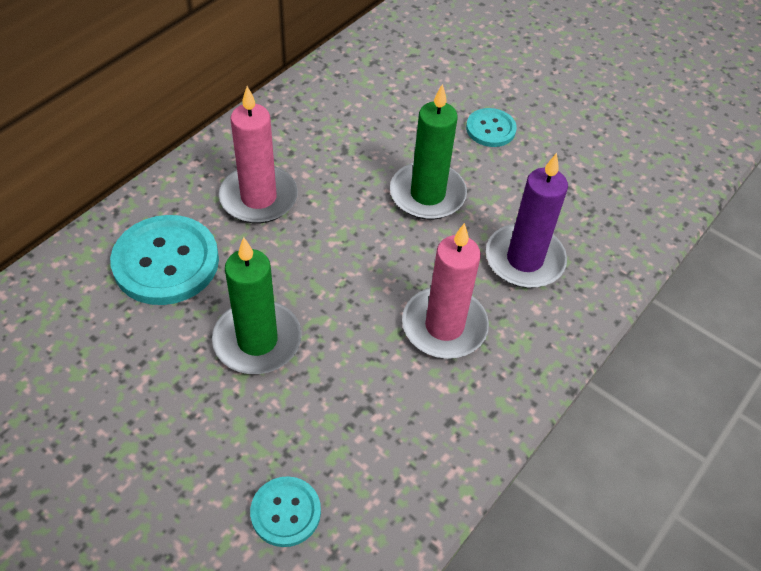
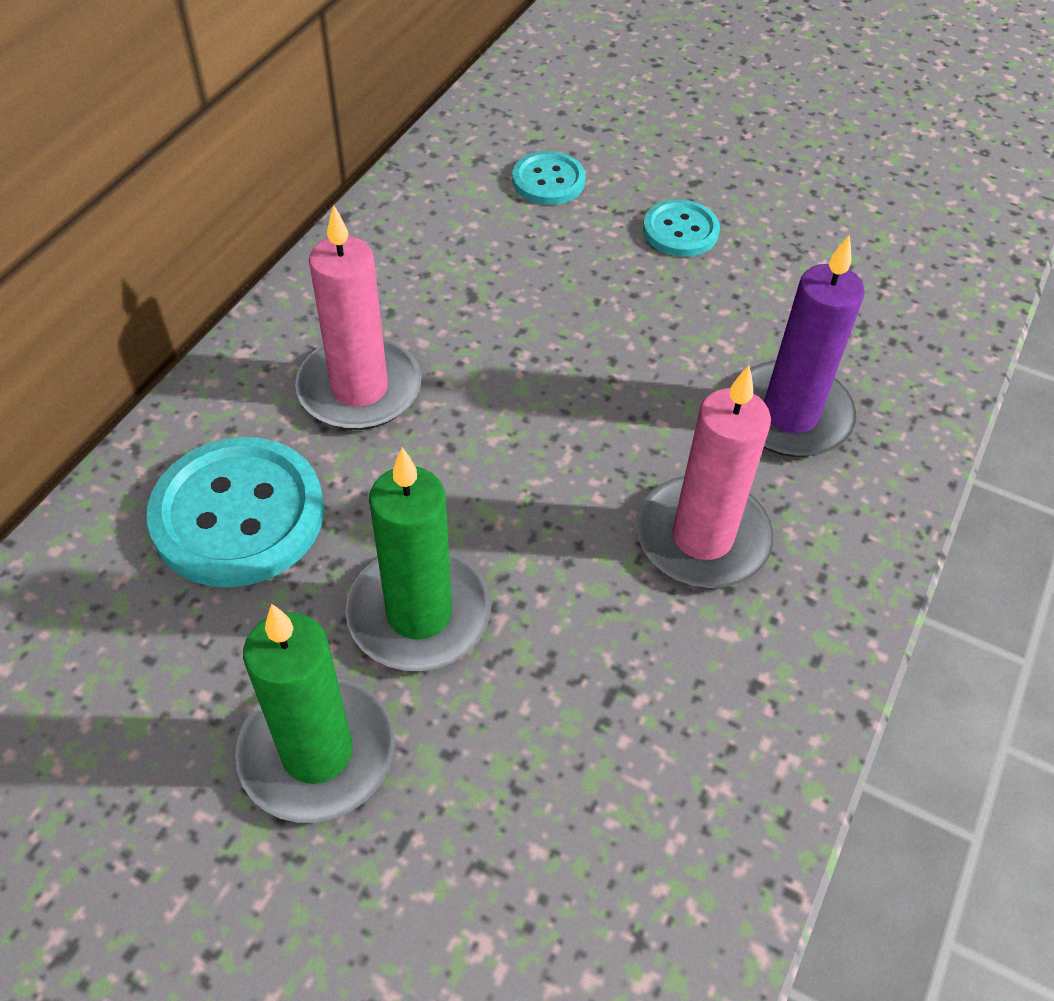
camera: 10 degrees left, 0 degrees up
(285, 512) = (543, 887): turquoise button -> turquoise button (548, 181)
(427, 194) = (617, 341): green candle -> green candle (317, 752)

